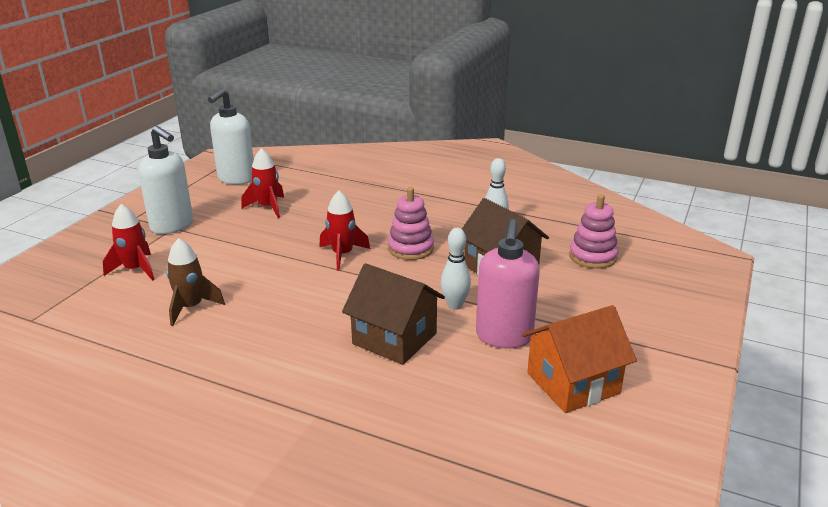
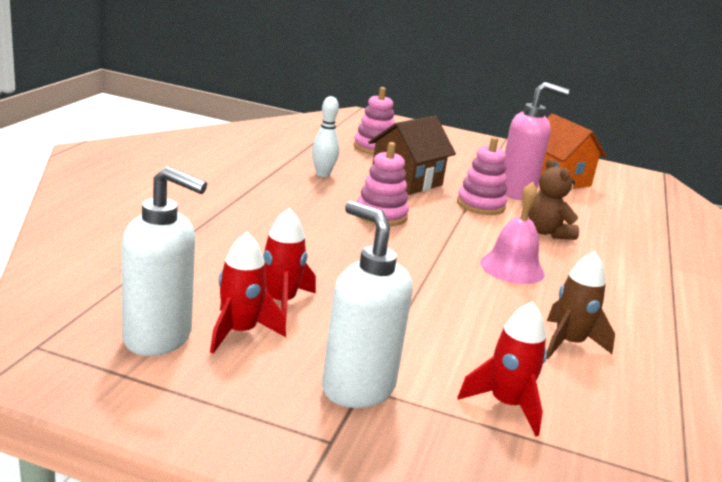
camera: 100 degrees left, 5 degrees down
(172, 226) = (357, 388): white soap dispenser -> white soap dispenser turned 75 degrees counterclockwise
(314, 302) = (512, 268): none -> pink bell
(342, 255) = (407, 251): red rocket -> red rocket (239, 332)
(394, 338) = (547, 232): brown house -> brown teddy bear
(455, 305) = (480, 205): white bowling pin -> pink stacking toy

